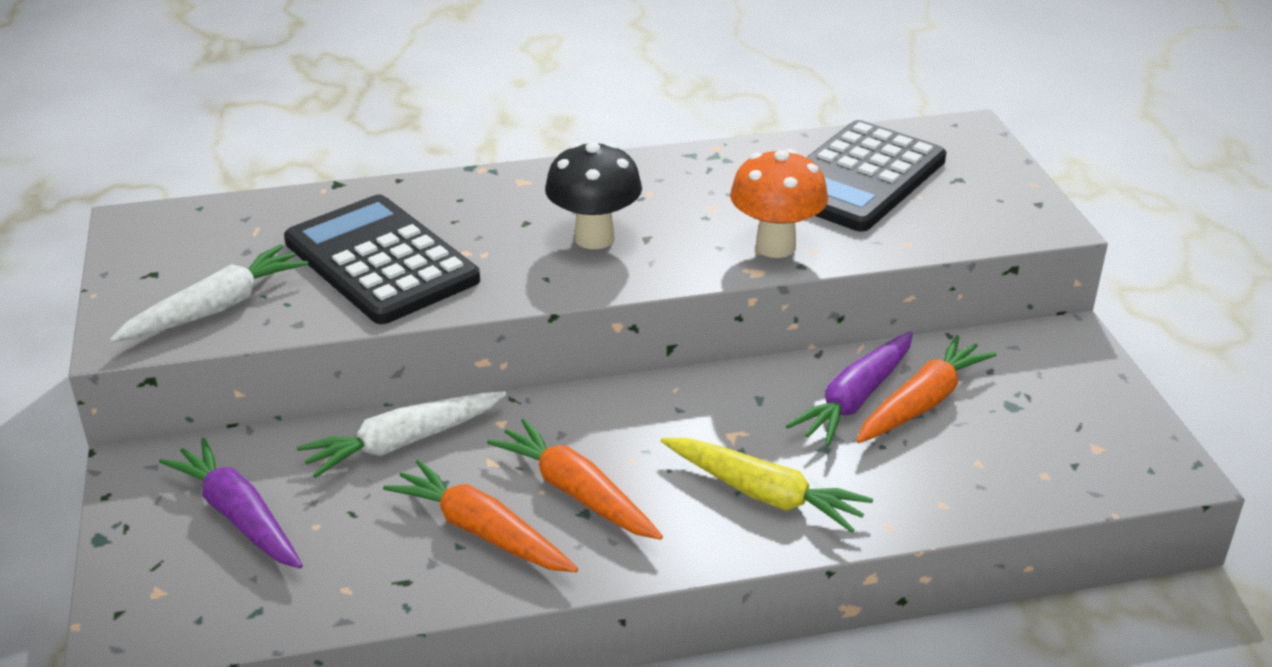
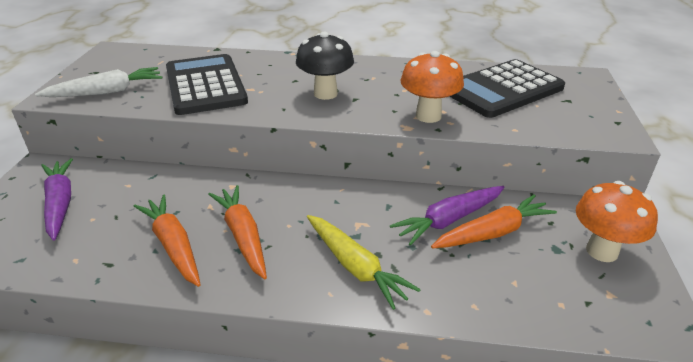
camera: 20 degrees right, 0 degrees up
(403, 443) = (173, 185): white carrot -> none
(1068, 395) = (602, 251): none -> orange mushroom

